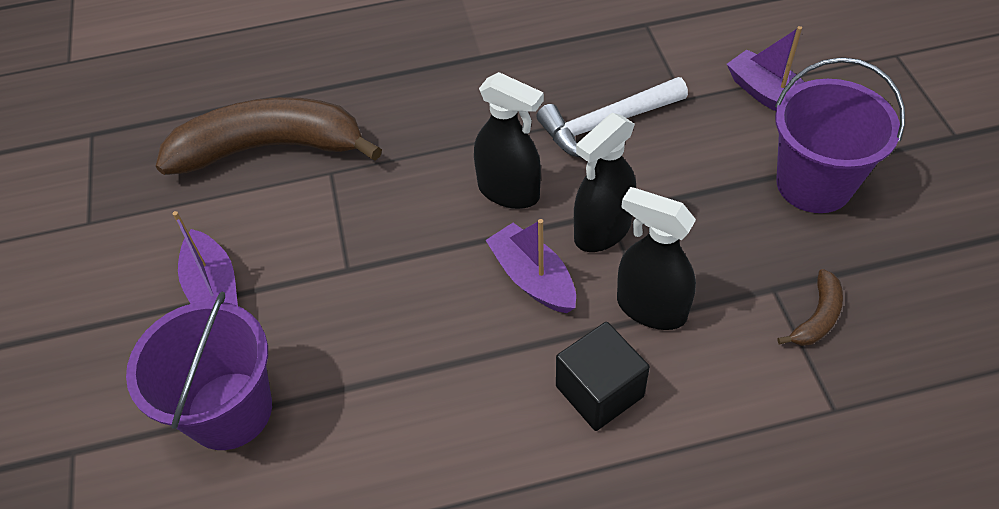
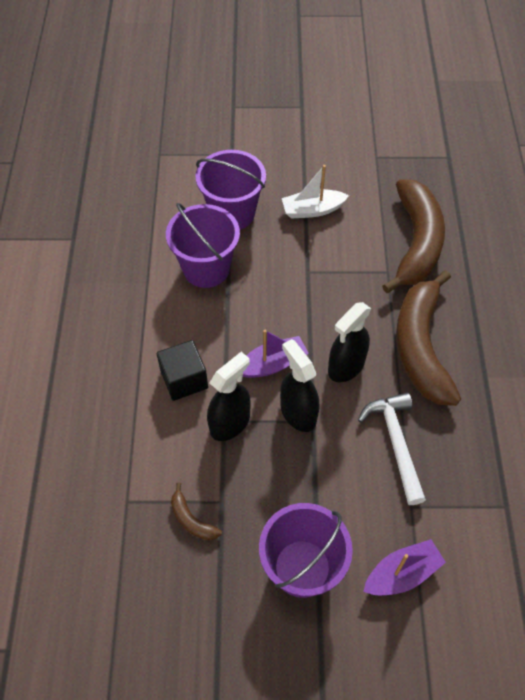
camera: 100 degrees right, 5 degrees up
(213, 288) = (312, 210): purple boat -> white boat
(366, 420) = (206, 268): none -> purple bucket
(453, 119) = (421, 347): none -> brown banana

